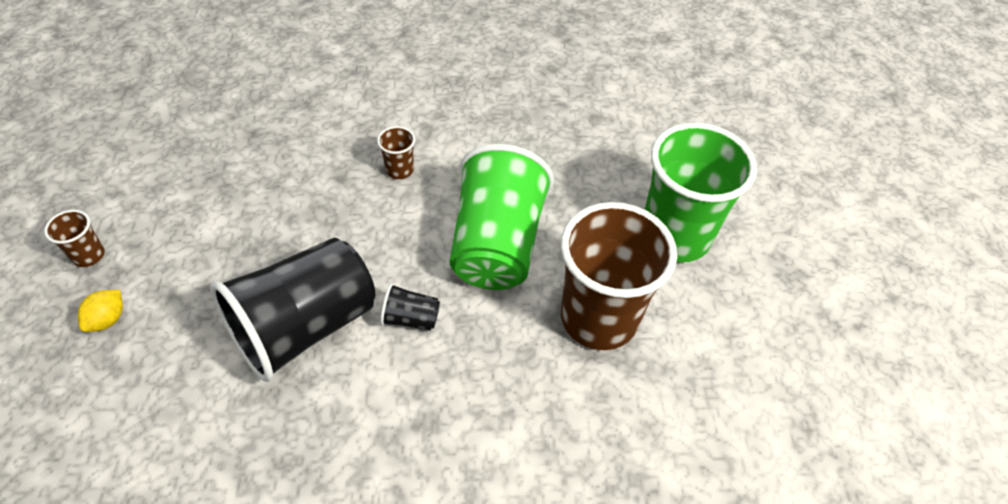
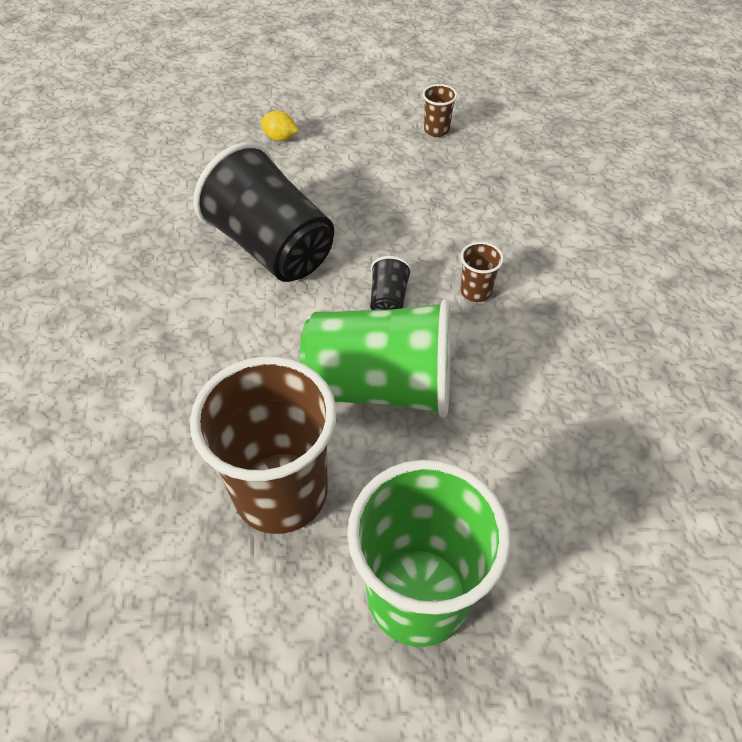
camera: 90 degrees right, 0 degrees up
(89, 255) = (340, 115): brown cup -> brown cup (436, 130)
(410, 318) = (281, 320): black cup -> black cup (388, 299)

